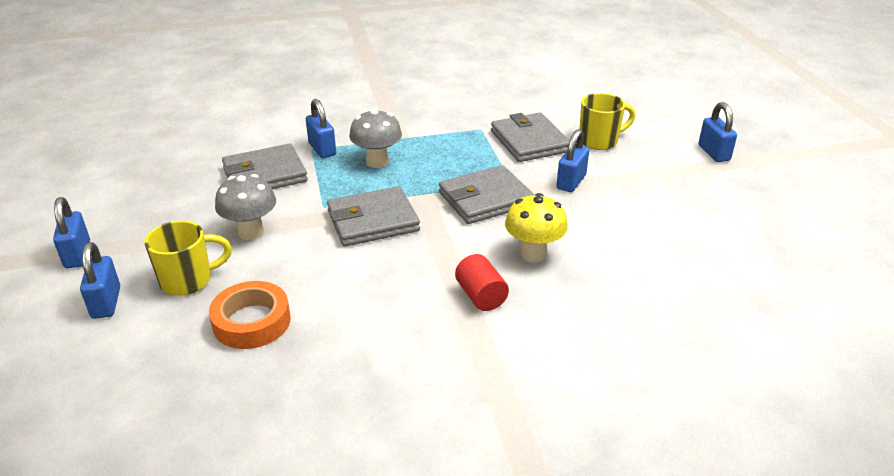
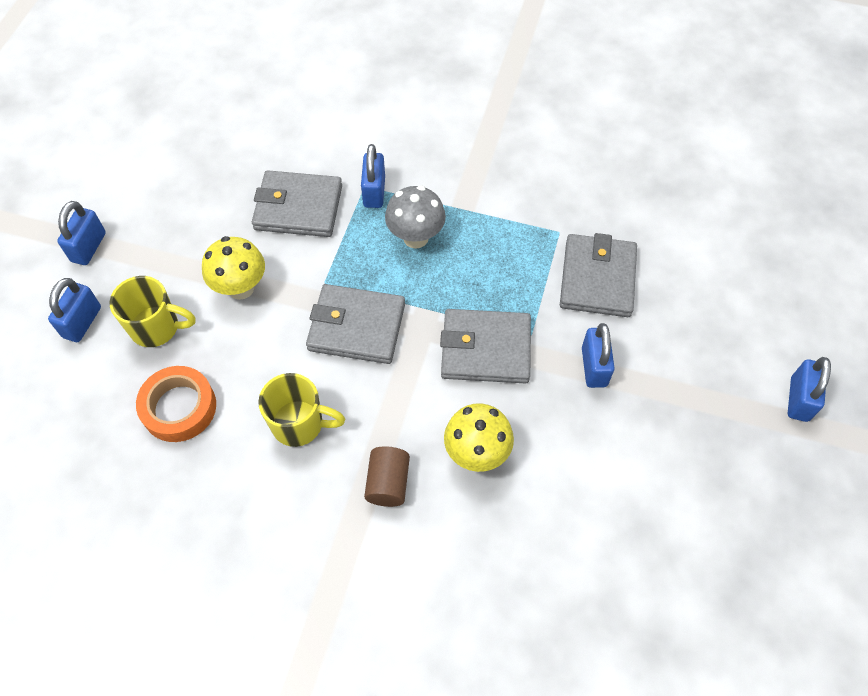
camera: 30 degrees right, 25 degrees up
(251, 232) = (241, 288): grey mushroom -> yellow mushroom
(481, 296) = (388, 483): red cylinder -> brown cylinder
(571, 182) = (594, 367): blue padlock -> blue padlock turned 60 degrees counterclockwise
(599, 141) = (678, 315): yellow mug -> yellow mug (299, 424)

